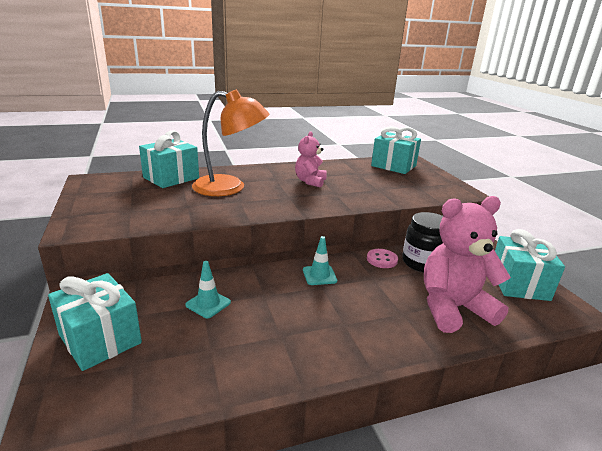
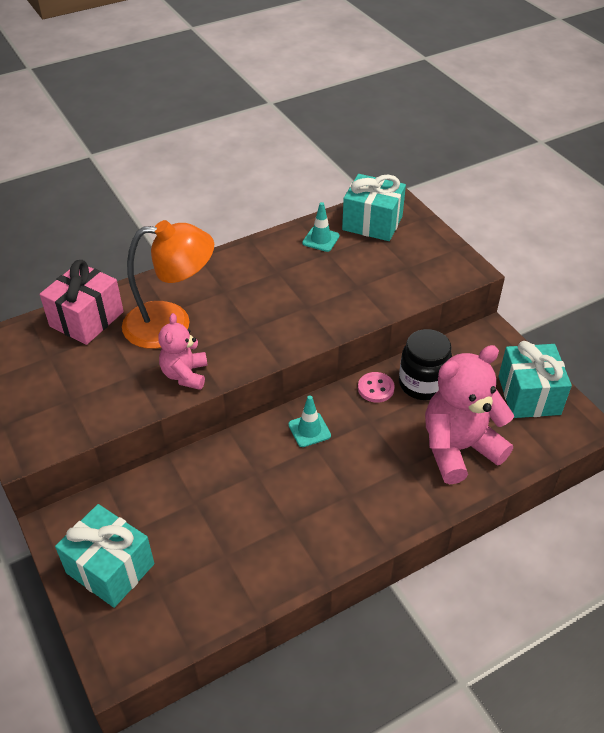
camera: 10 degrees left, 20 degrees up
(171, 178) = (86, 319): turquoise gift -> pink gift
(208, 304) = (200, 499): turquoise traffic cone -> turquoise traffic cone (321, 239)
(310, 181) = (269, 287): pink teddy bear -> pink teddy bear (185, 375)

